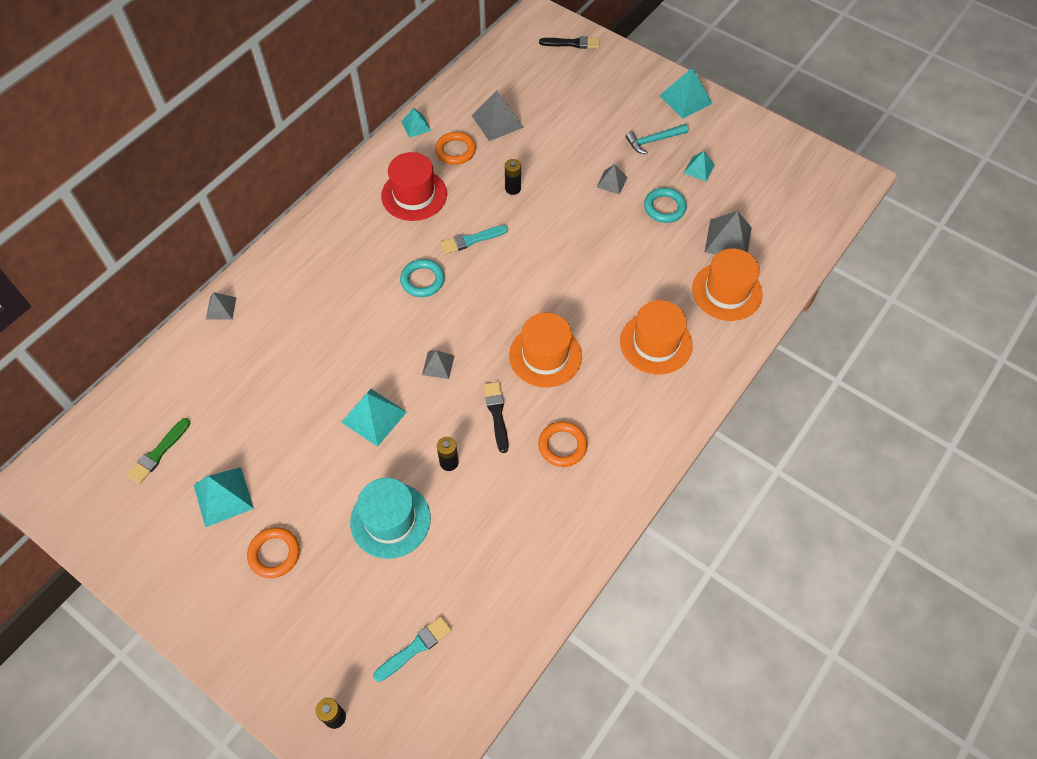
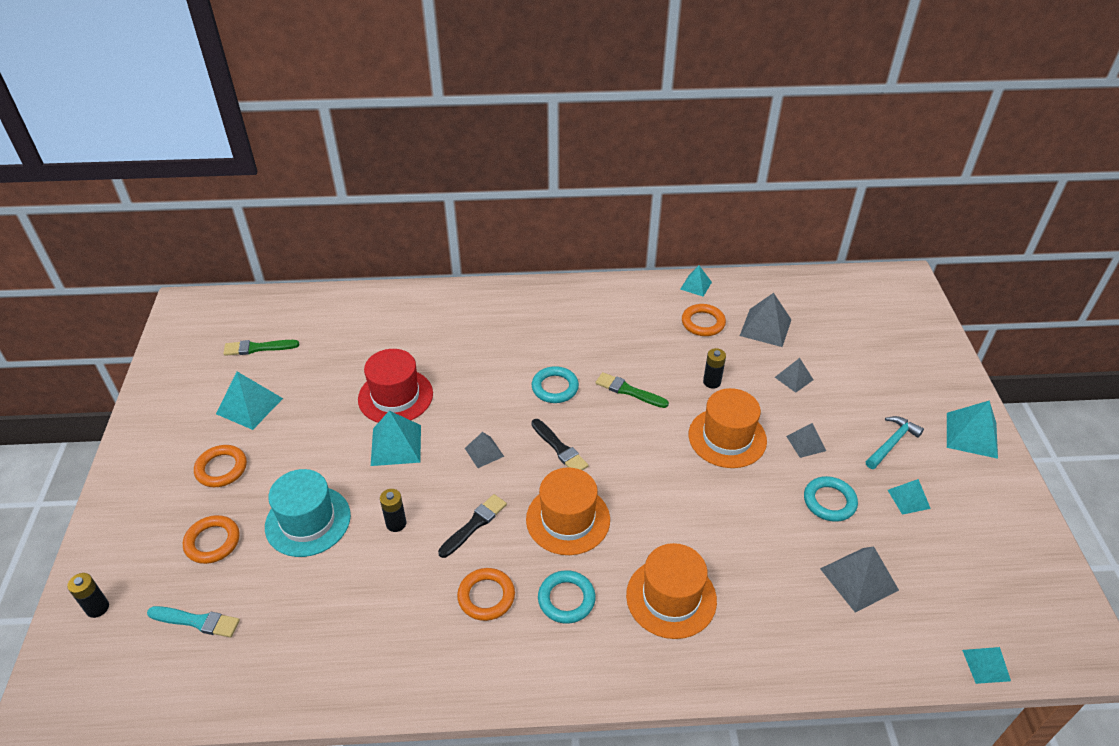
camera: 50 degrees right, 15 degrees down
(221, 308) = (409, 297): grey pyramid -> grey pyramid (794, 378)
(347, 599) = (212, 542): none -> orange ring
(414, 195) = (629, 328): red hat -> red hat (395, 396)
(471, 240) = (628, 391): turquoise brush -> green brush
(572, 43) = (912, 319): black brush -> black brush (559, 448)
(606, 401) = (566, 599): none -> turquoise ring
(653, 141) = (891, 443): turquoise hammer -> turquoise hammer turned 105 degrees clockwise
(727, 291) = (797, 620): orange hat -> orange hat (727, 437)
(827, 230) = (986, 665): none -> turquoise pyramid

